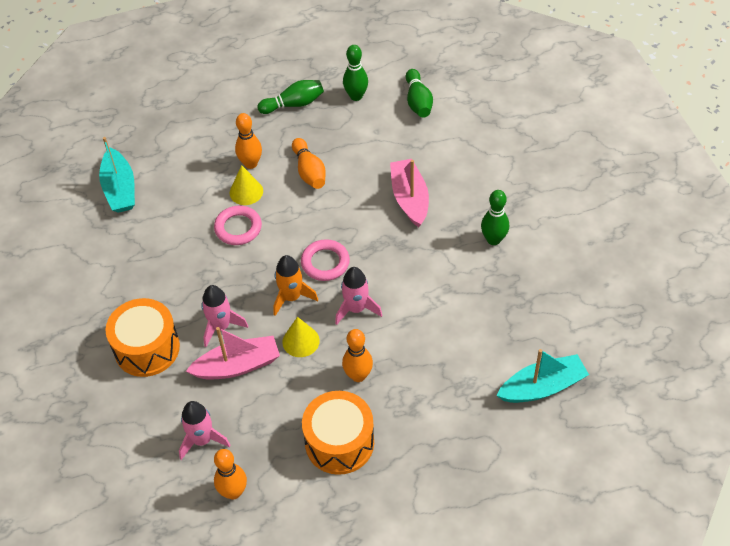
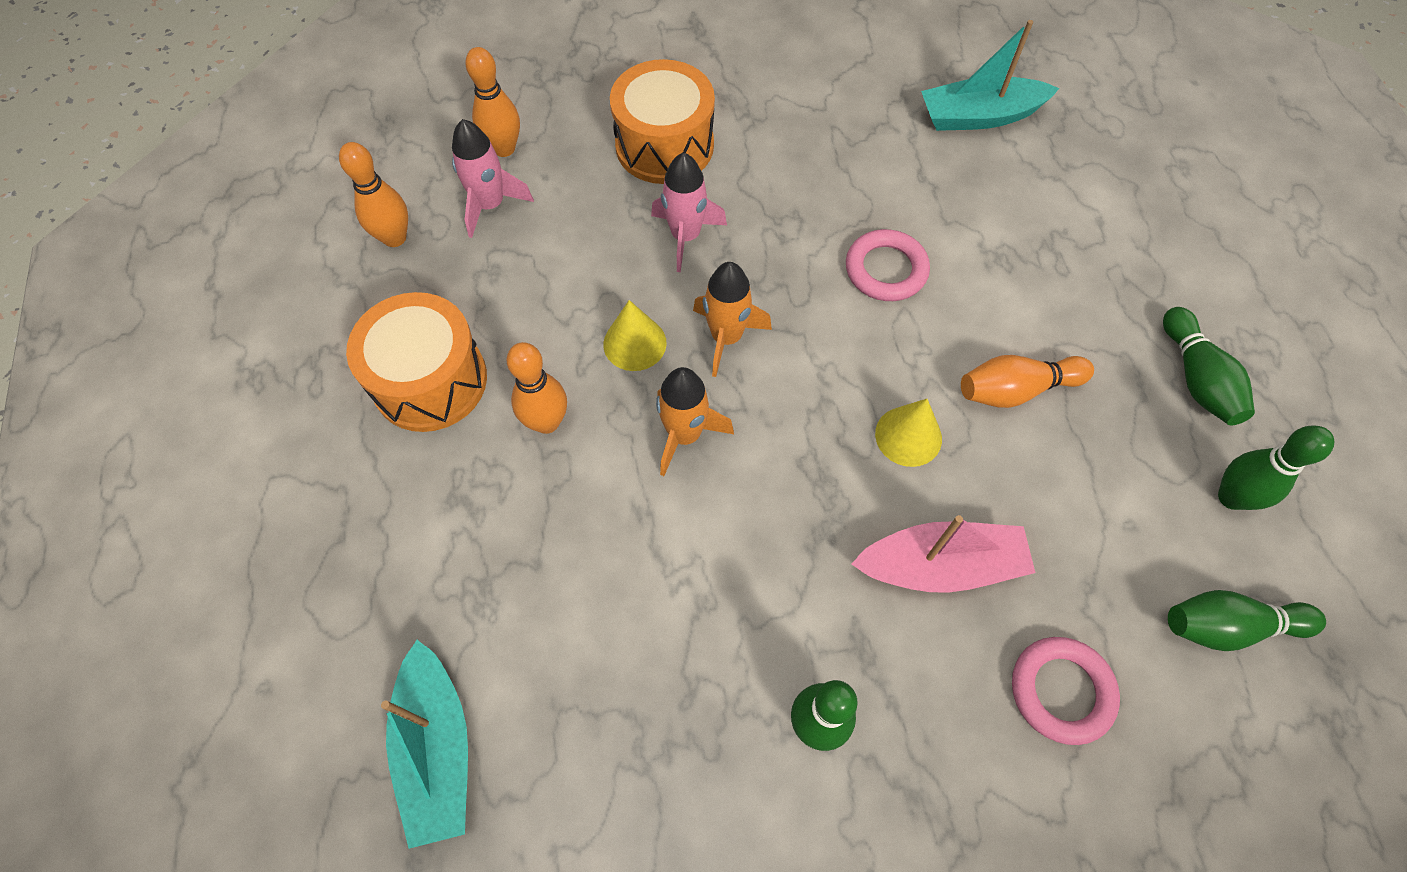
camera: 95 degrees right, 10 degrees up
(237, 365) = (607, 254): pink boat -> none
(246, 192) = (968, 286): yellow cone -> yellow cone (908, 436)
(251, 164) = (1035, 297): orange bowling pin -> orange bowling pin (504, 148)
(325, 263) = (794, 395): pink ring -> pink ring (1061, 691)
(356, 309) = (684, 435): pink rocket -> orange rocket

